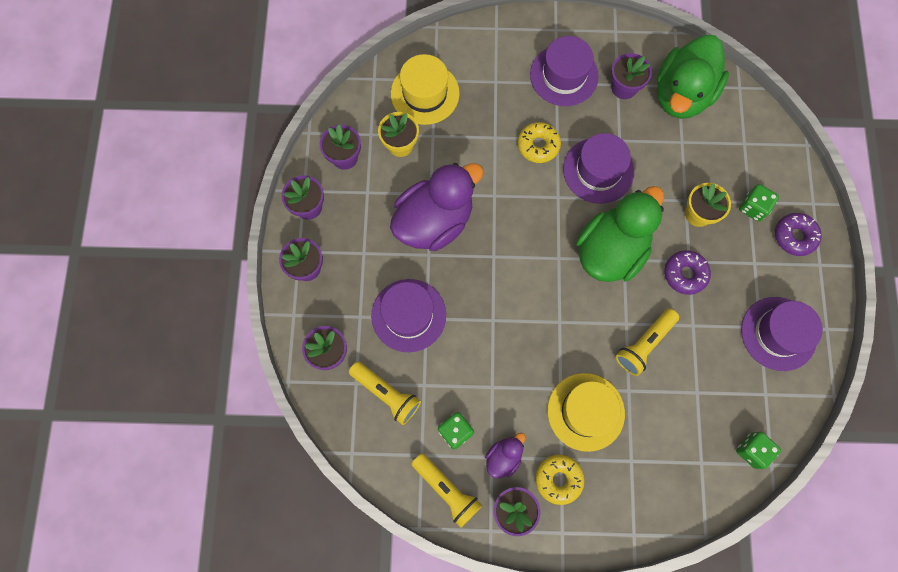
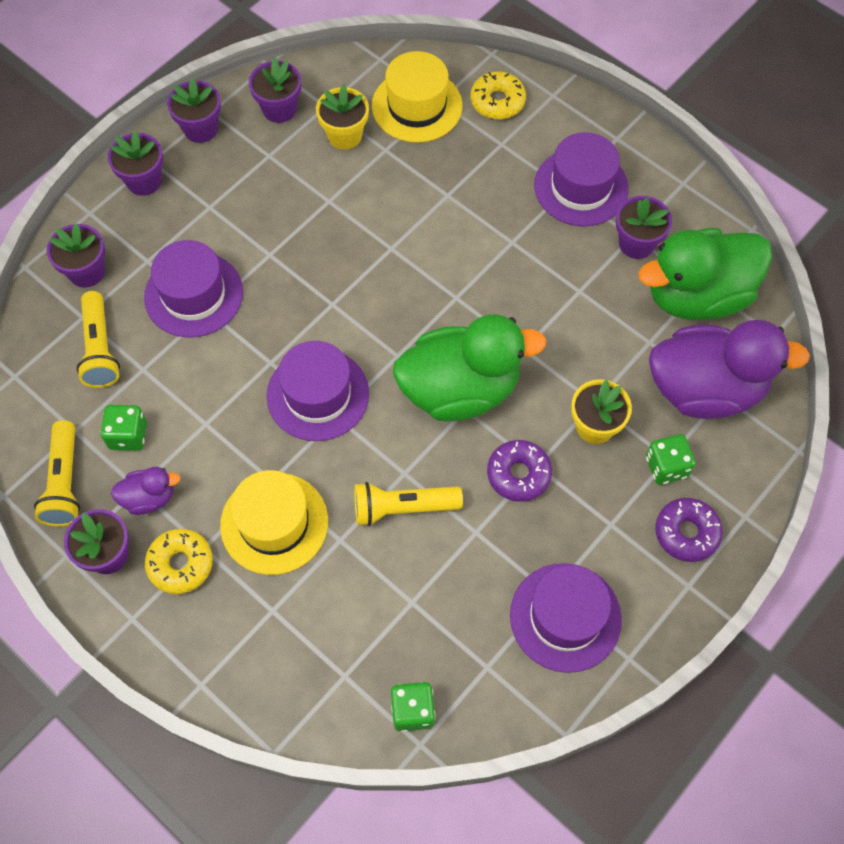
camera: 40 degrees right, 10 degrees down
(434, 221) = (306, 228): purple duck -> purple duck (705, 389)
(538, 145) = (485, 234): yellow donut -> yellow donut (497, 101)
(598, 170) = (525, 303): purple hat -> purple hat (318, 394)

